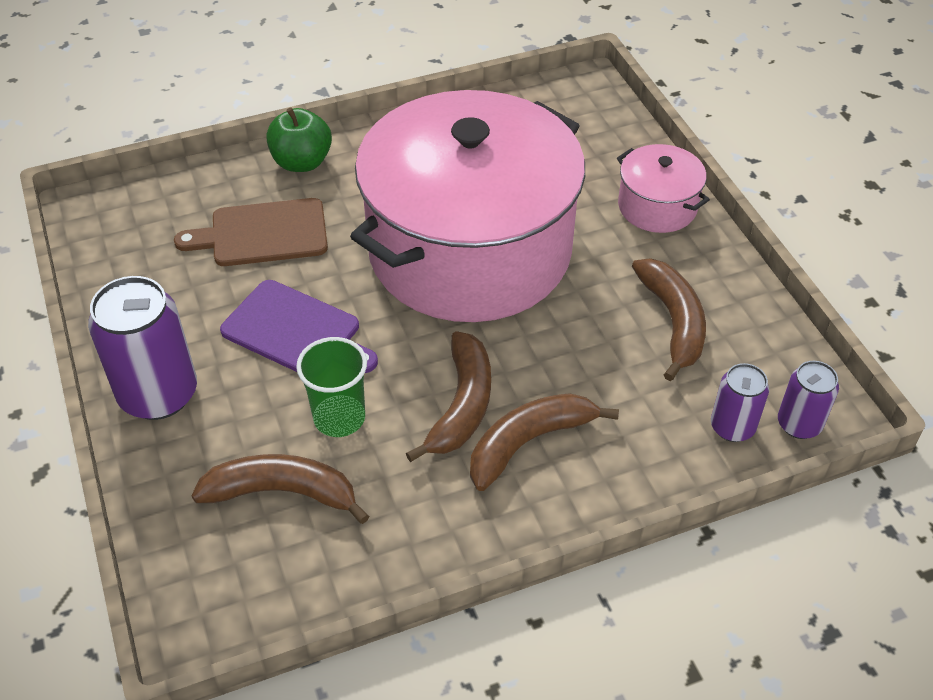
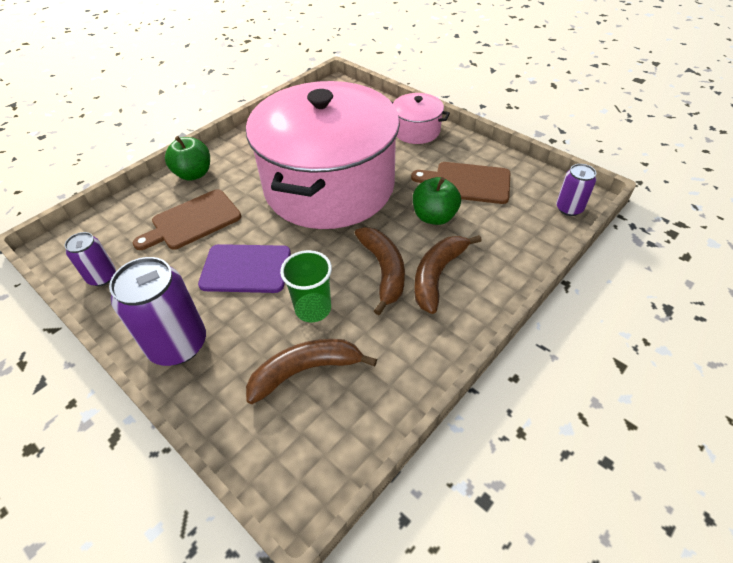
camera: 25 degrees left, 0 degrees up
(585, 355) = (434, 217): none -> green apple
(673, 322) = (467, 183): brown banana -> brown cutting board
(732, 427) = (538, 223): purple can -> purple can (102, 277)

